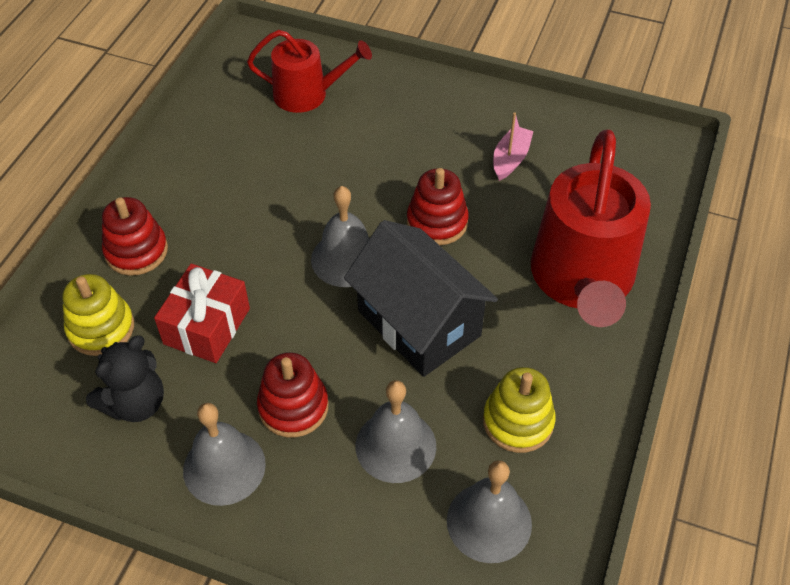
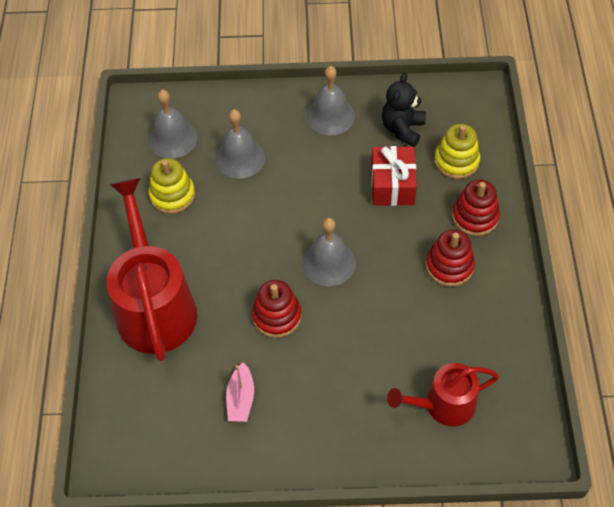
camera: 160 degrees right, 5 degrees up
(293, 407) = (310, 158): red stacking toy -> red stacking toy (449, 266)
(419, 323) = (257, 234): black house -> none

